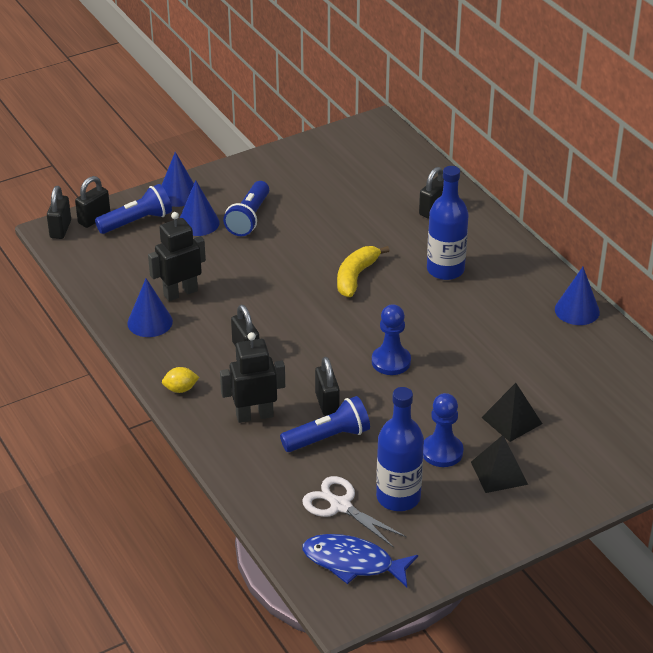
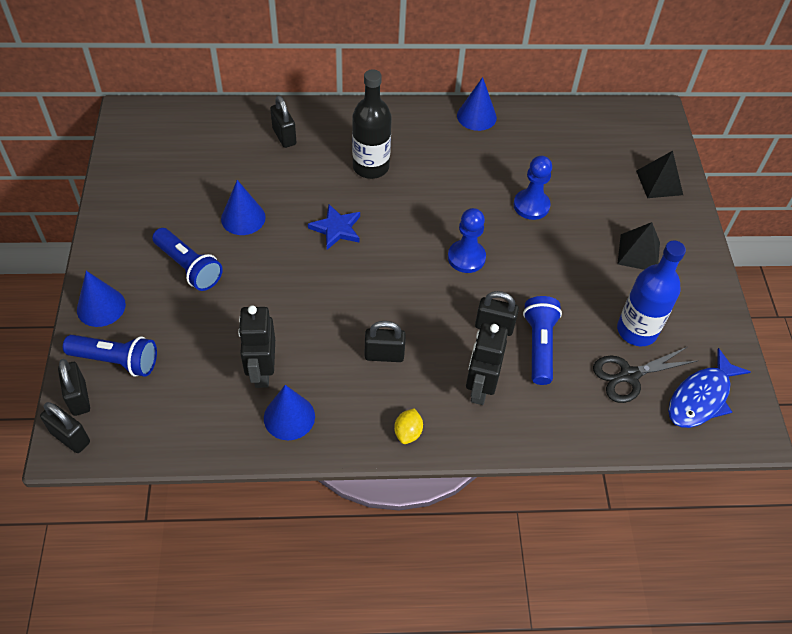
camera: 65 degrees left, 15 degrees up
(137, 221) = (116, 361): blue flashlight -> blue flashlight turned 105 degrees clockwise
(198, 223) = (162, 310): blue cone -> blue cone (243, 218)
(340, 506) = (629, 375): white scissors -> black scissors
(356, 277) = (336, 229): yellow banana -> blue star
(442, 452) = (597, 276): blue pawn -> blue pawn (531, 205)
(445, 270) = (371, 167): blue bottle -> black bottle
(511, 420) = (582, 216): black pyramid -> black pyramid (659, 182)

